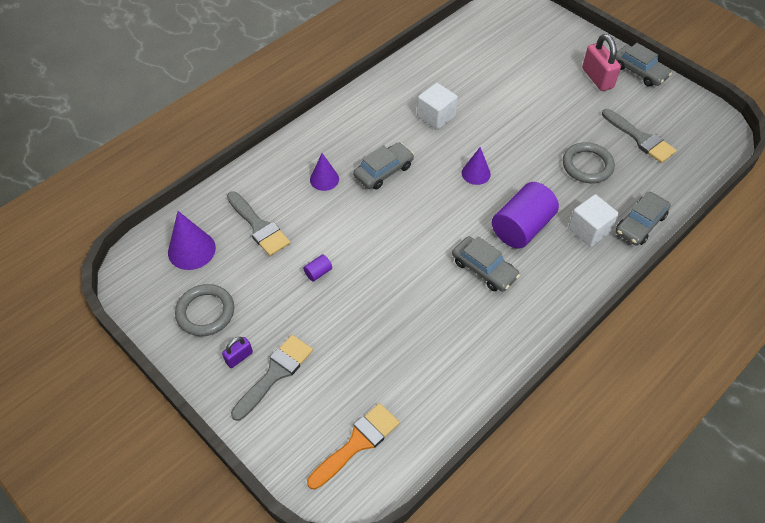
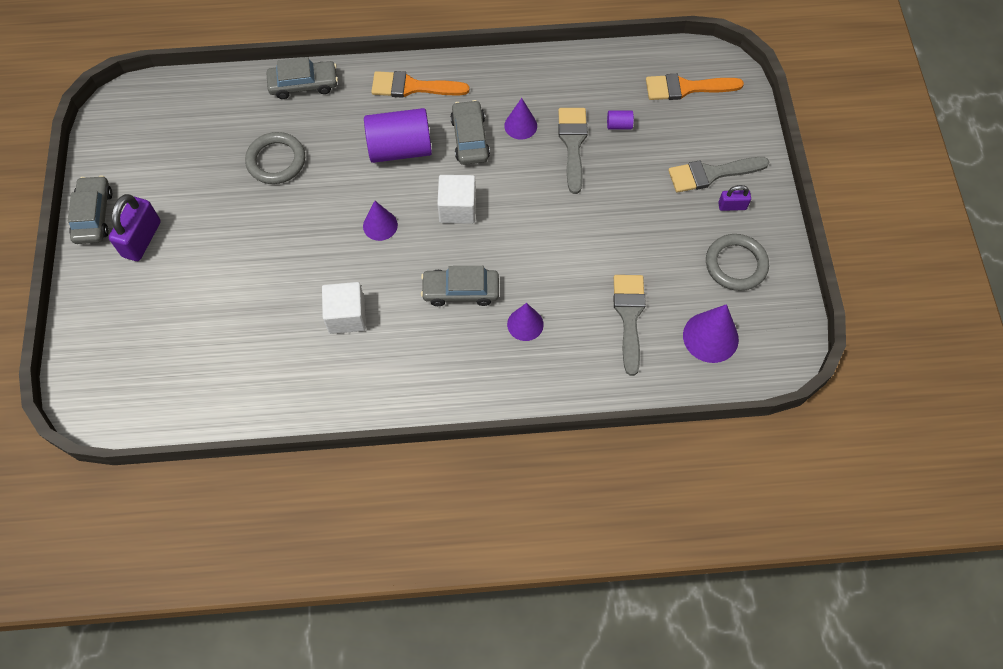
camera: 140 degrees left, 10 degrees up
(318, 272) = (610, 232): purple cylinder -> purple cylinder (619, 125)
(459, 305) = (520, 125): none -> purple cone
(568, 277) = (412, 87): none -> orange brush
(589, 230) = (349, 108): white cube -> white cube (457, 208)
(597, 78) = (142, 239): pink padlock -> purple padlock
(640, 139) = (197, 150): grey brush -> grey brush (573, 144)

